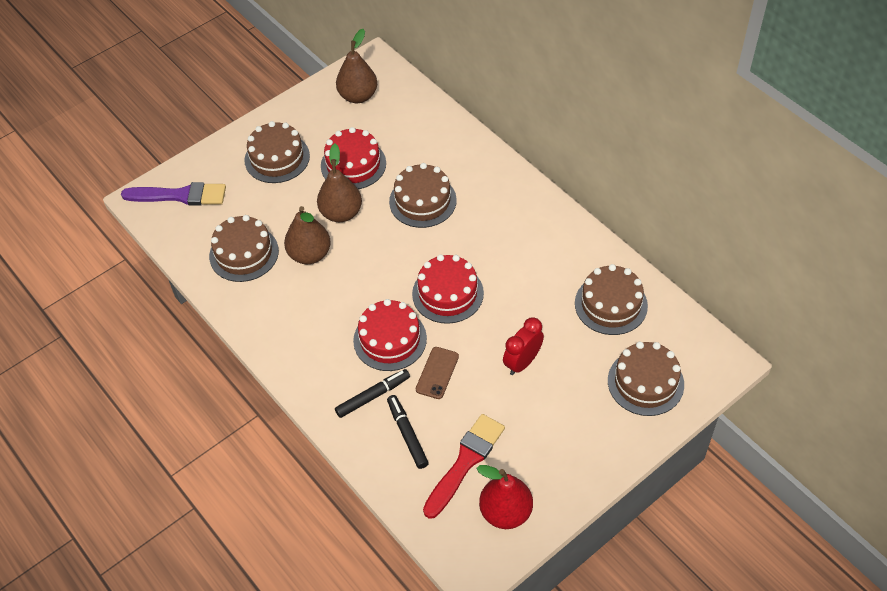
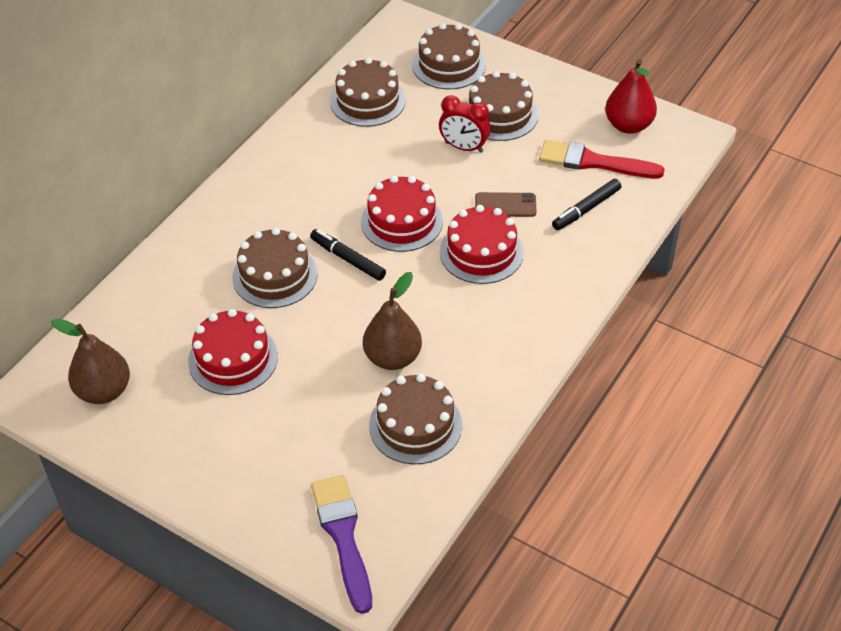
camera: 110 degrees left, 5 degrees down
(277, 158) = (242, 446): brown cake -> brown cake (500, 114)
(341, 213) = (318, 347): brown pear -> none
(373, 396) = (556, 246): black marker -> black marker (347, 259)

